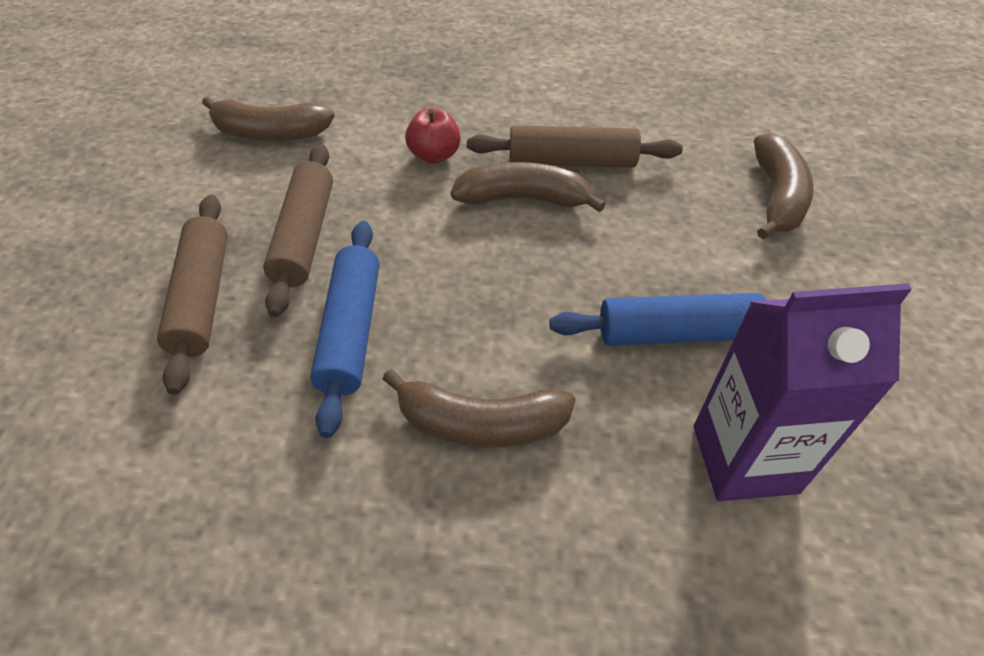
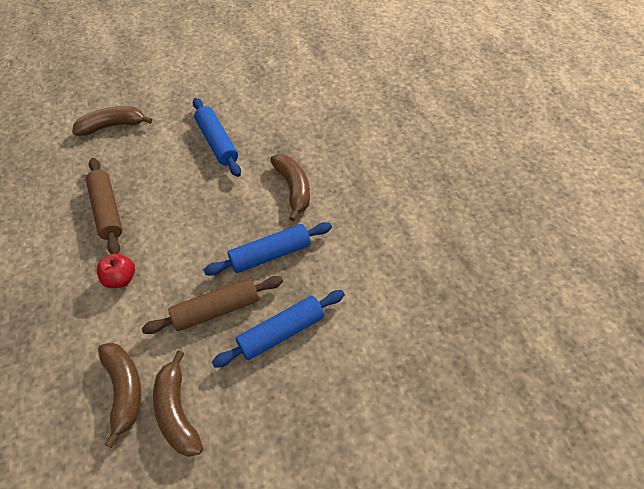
camera: 115 degrees left, 5 degrees up
(202, 298) = (281, 332): brown rolling pin -> blue rolling pin
(523, 199) = (148, 221): brown banana -> brown banana (177, 411)
(744, 459) = (268, 114): purple carton -> none

